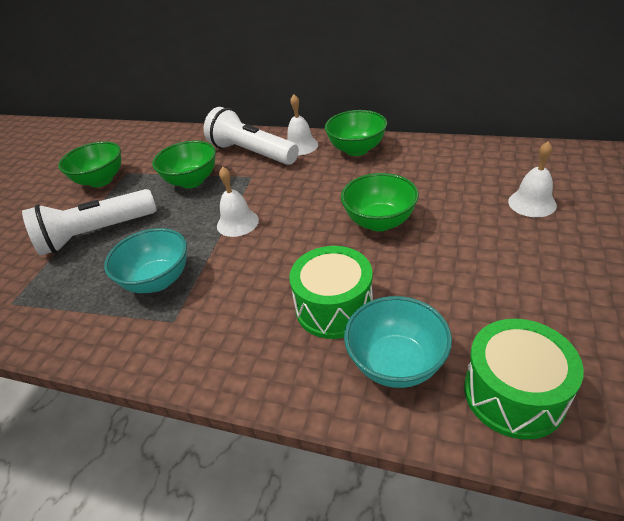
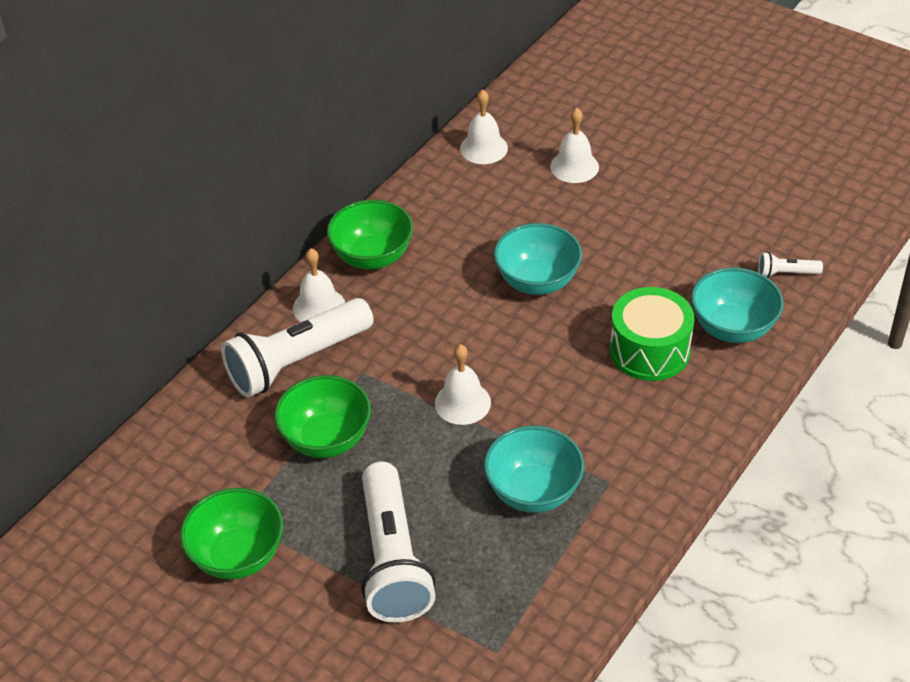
camera: 75 degrees left, 5 degrees up
(379, 222) = (537, 281): green bowl -> turquoise bowl
(506, 157) = (483, 148): none -> white bell
(513, 394) = (786, 273): green drum -> white flashlight

